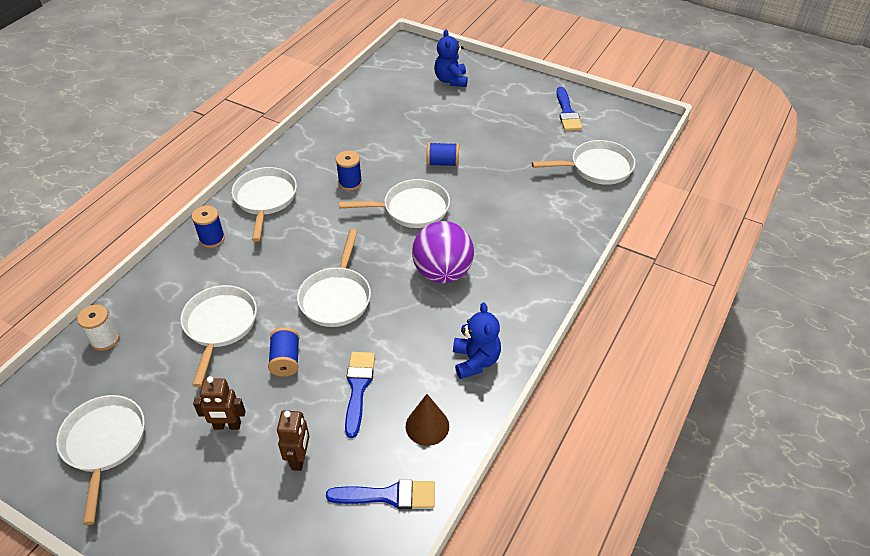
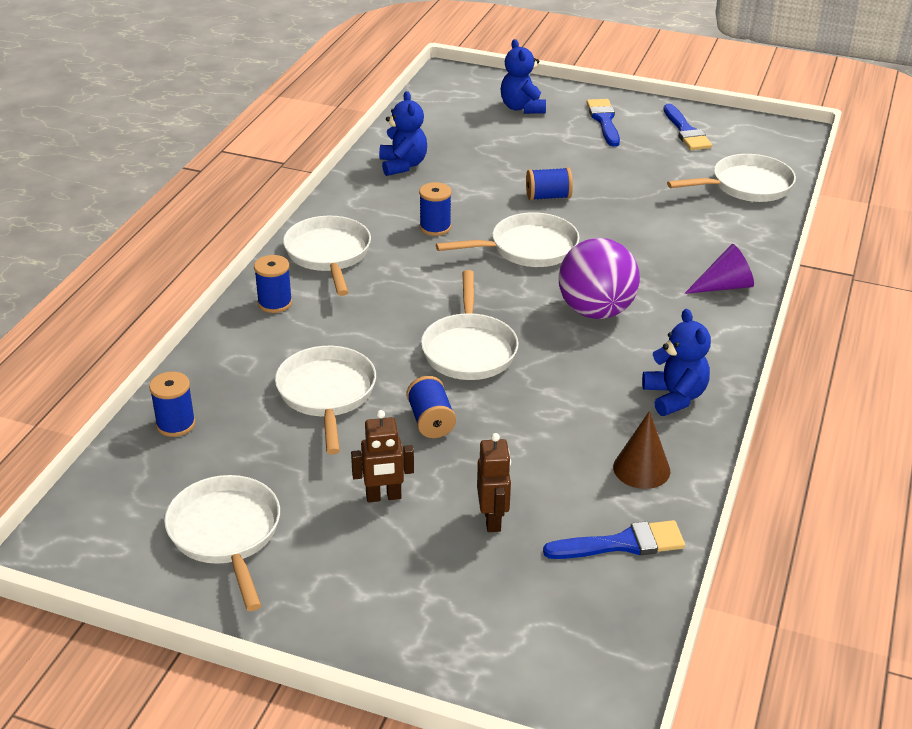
camera: 10 degrees left, 10 degrees down
(105, 339) = (176, 424): white spool -> blue spool
(346, 124) = (403, 165): none -> blue teddy bear
(358, 388) = (537, 440): blue brush -> blue brush (604, 121)
(548, 260) = (724, 286): none -> purple cone

